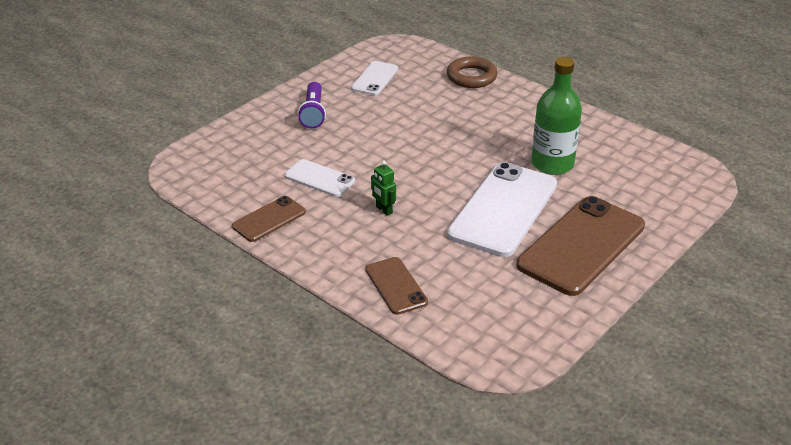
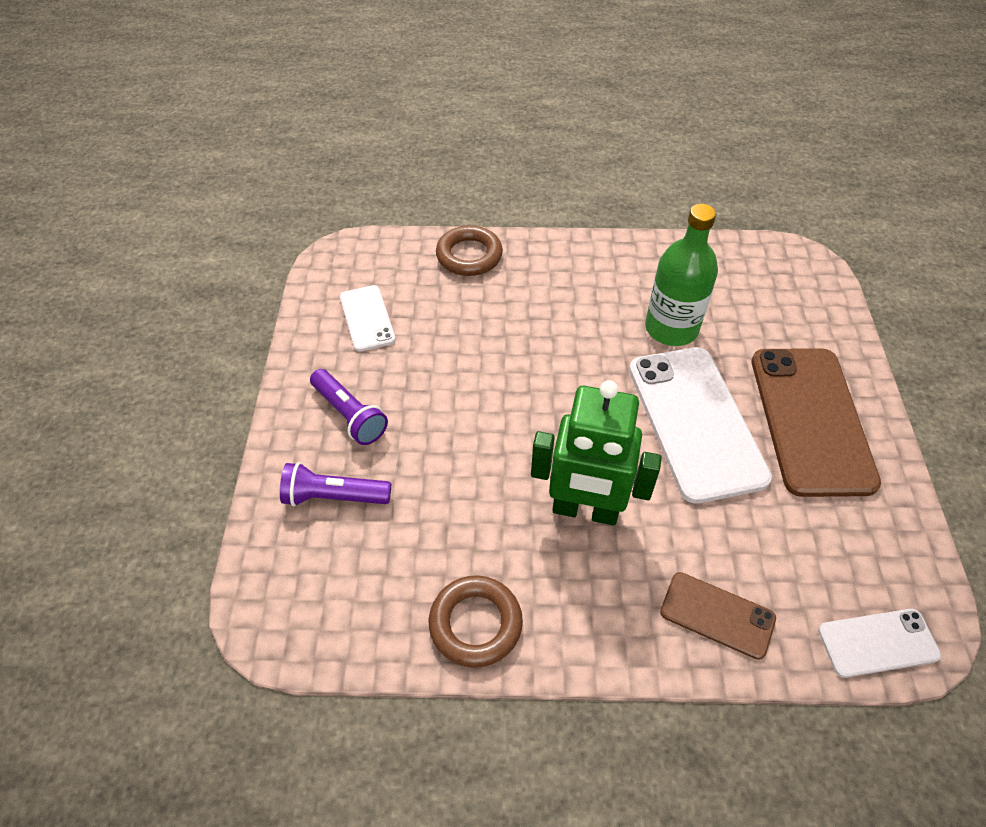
camera: 40 degrees left, 15 degrees up
(265, 140) = (334, 496): none -> purple flashlight
(269, 219) = (475, 624): brown phone -> brown ring
(319, 178) = (465, 513): white phone -> white phone (877, 643)
(384, 210) = (585, 510): green robot -> green robot, size x2.40

